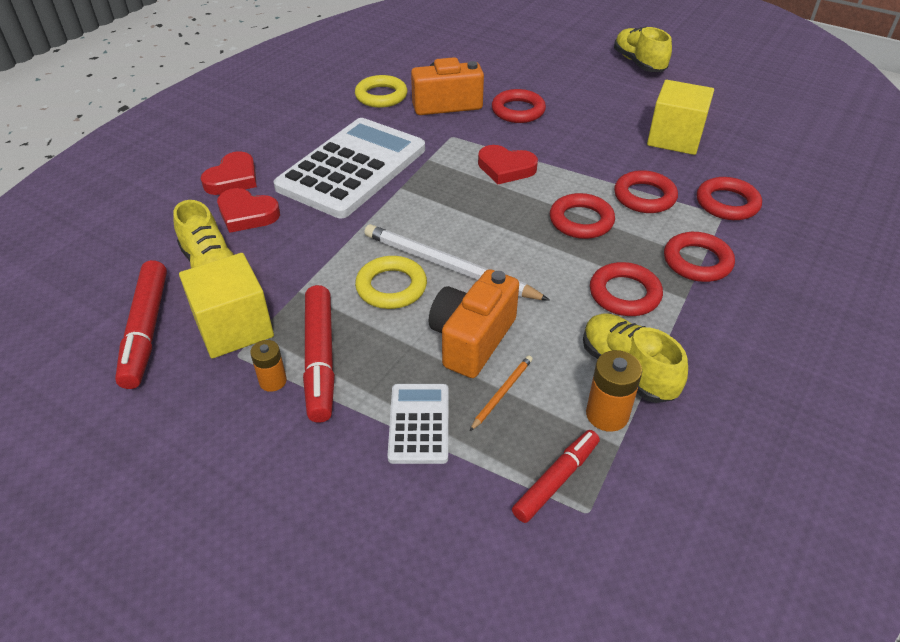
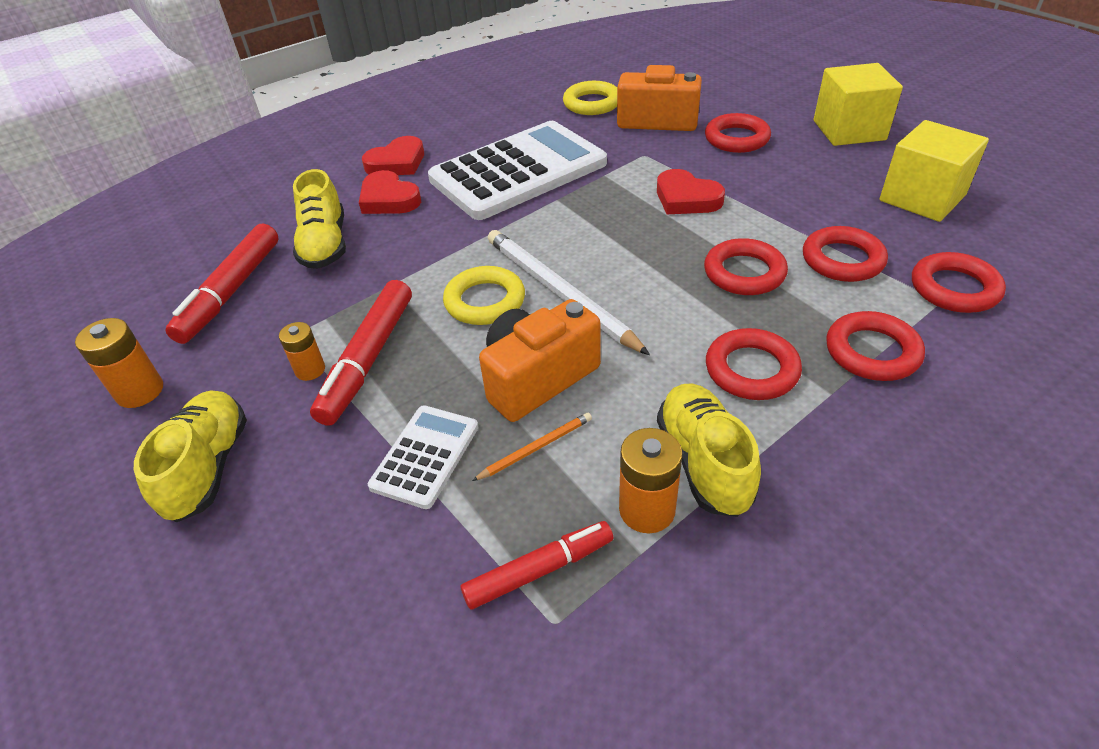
camera: 25 degrees right, 0 degrees up
(117, 442) = (140, 391): none -> orange battery
(234, 327) = (308, 307): yellow cube -> yellow cube (849, 130)
(639, 63) = (920, 105): yellow shoe -> yellow shoe (208, 467)

